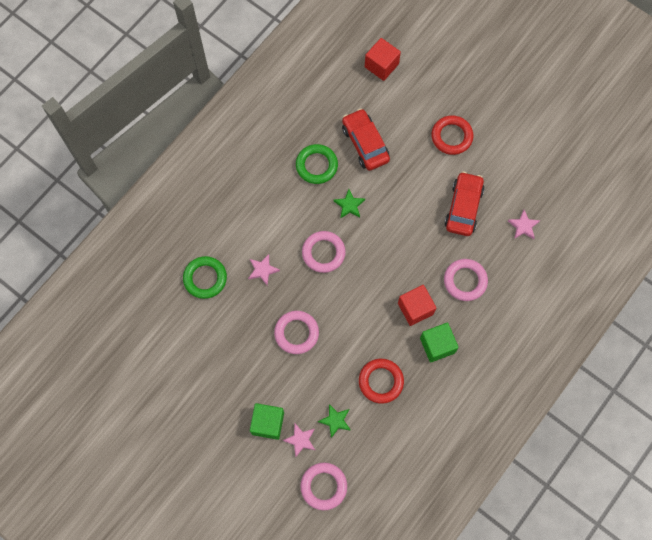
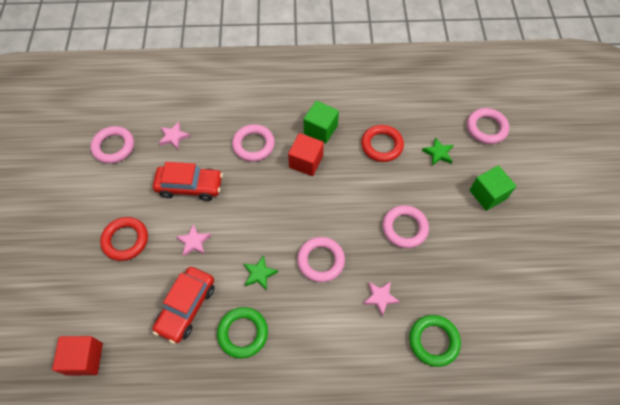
camera: 130 degrees left, 10 degrees down
(300, 440) = (474, 164): pink star -> pink star (194, 242)
(463, 207) = (190, 186): red car -> red car turned 150 degrees counterclockwise
(549, 176) = (114, 147): none -> pink ring

